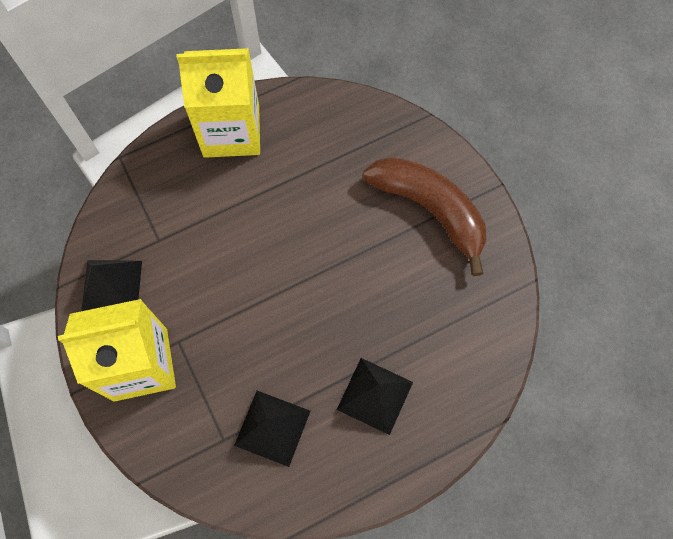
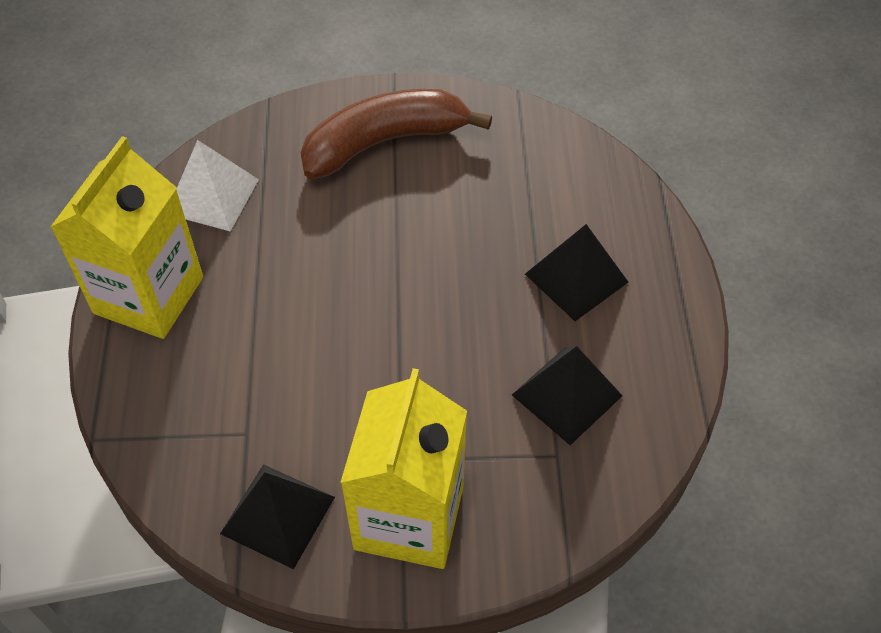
camera: 65 degrees left, 15 degrees down
(326, 125) = (212, 196): none -> white pyramid

